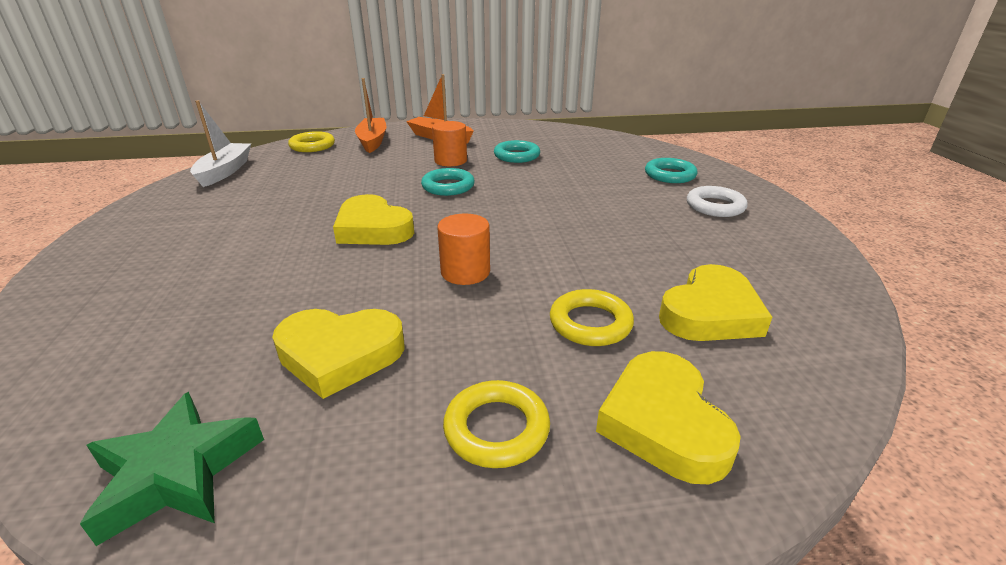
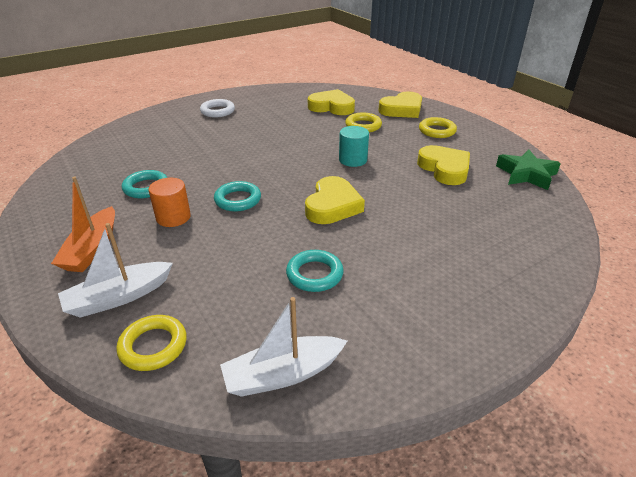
camera: 115 degrees left, 5 degrees up
(372, 141) = (118, 297): orange boat -> white boat
(465, 272) = (353, 160): orange cylinder -> turquoise cylinder
(669, 175) = (169, 126): turquoise ring -> turquoise ring (314, 274)

